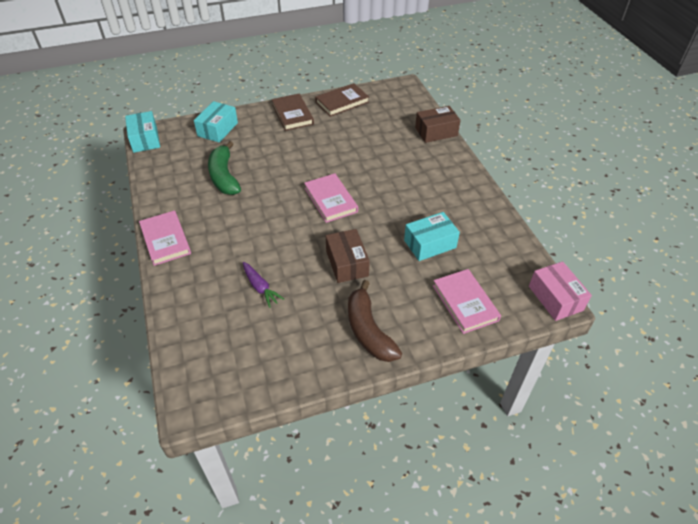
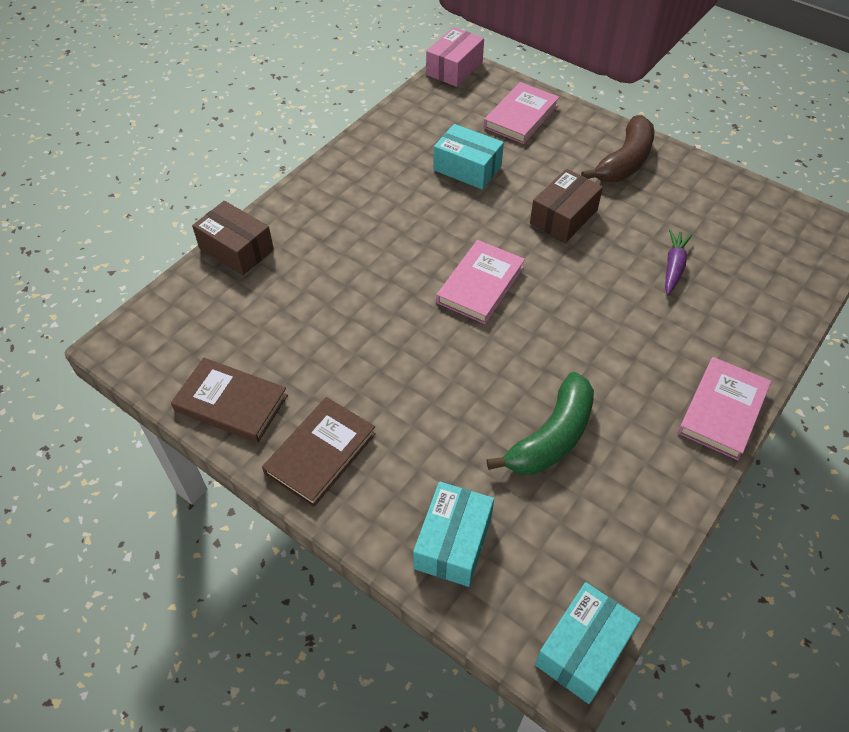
camera: 125 degrees left, 5 degrees up
(217, 129) = (453, 542): turquoise box -> turquoise box turned 60 degrees counterclockwise

